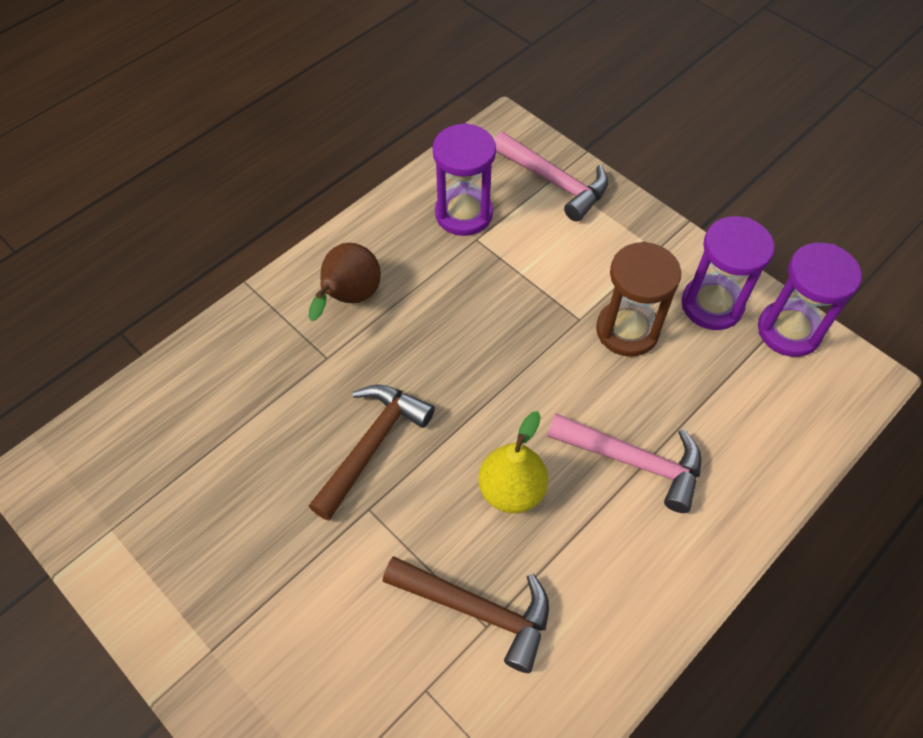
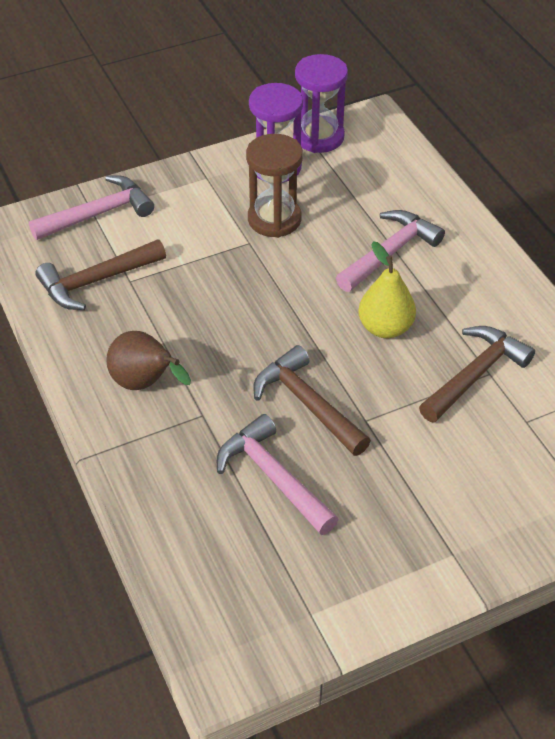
camera: 70 degrees left, 10 degrees down
(267, 444) = (273, 477): none -> pink hammer
(464, 214) = (96, 281): purple hourglass -> brown hammer

